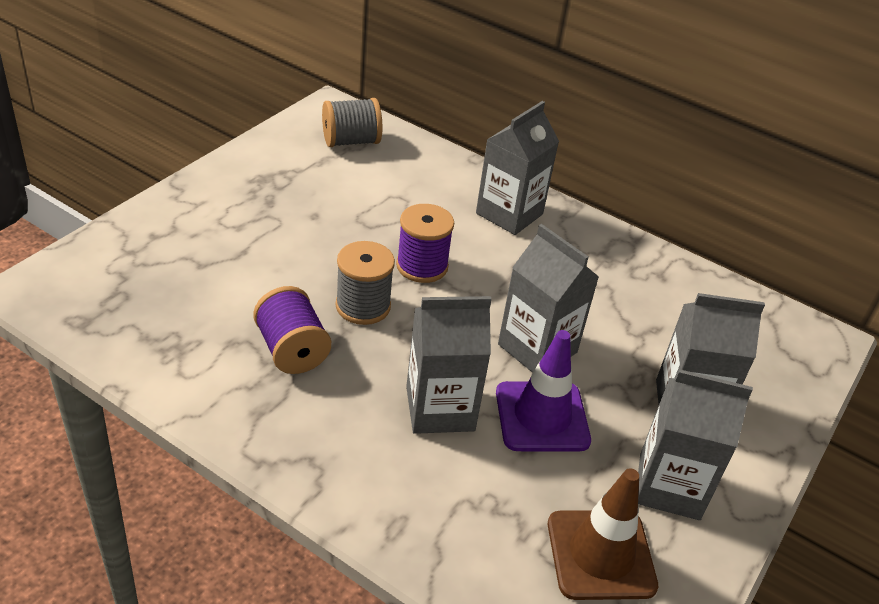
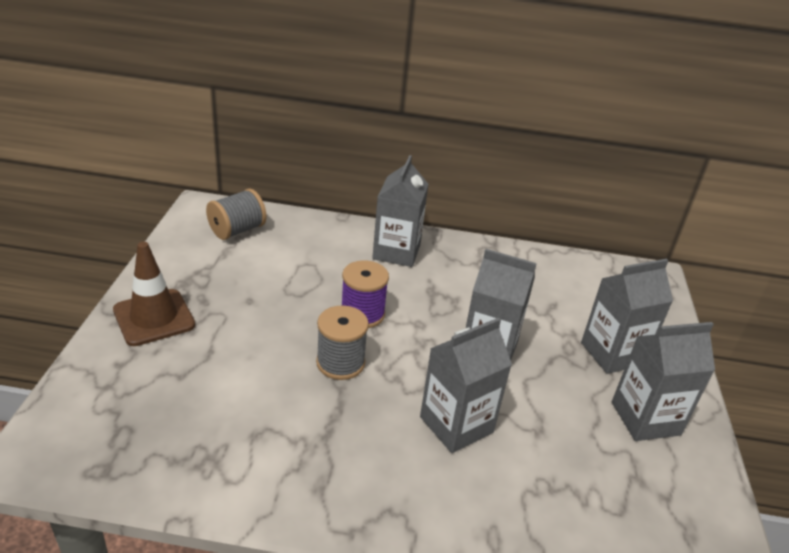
camera: 25 degrees left, 5 degrees down
(292, 350) = (310, 422): purple spool -> none
(542, 417) = (530, 401): purple traffic cone -> none
(601, 555) = (643, 491): brown traffic cone -> brown traffic cone (154, 317)

